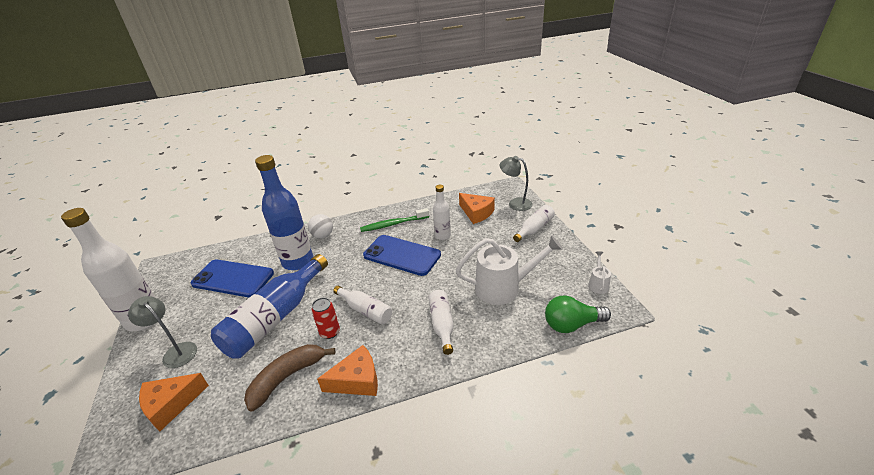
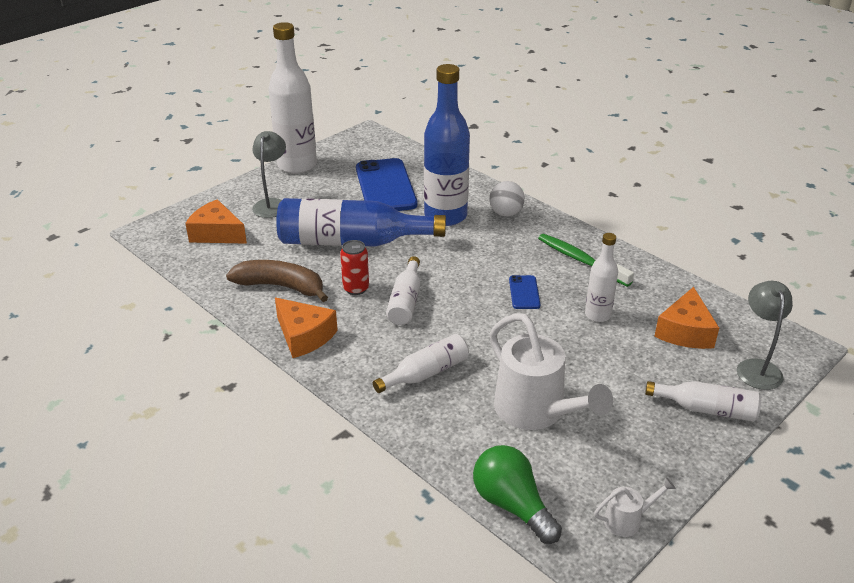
camera: 60 degrees right, 0 degrees up
(402, 255) = (524, 292): blue phone -> blue phone, size x0.47

